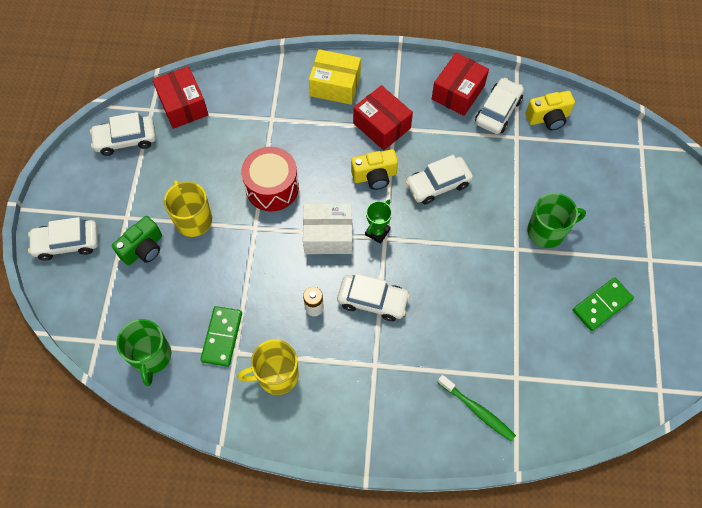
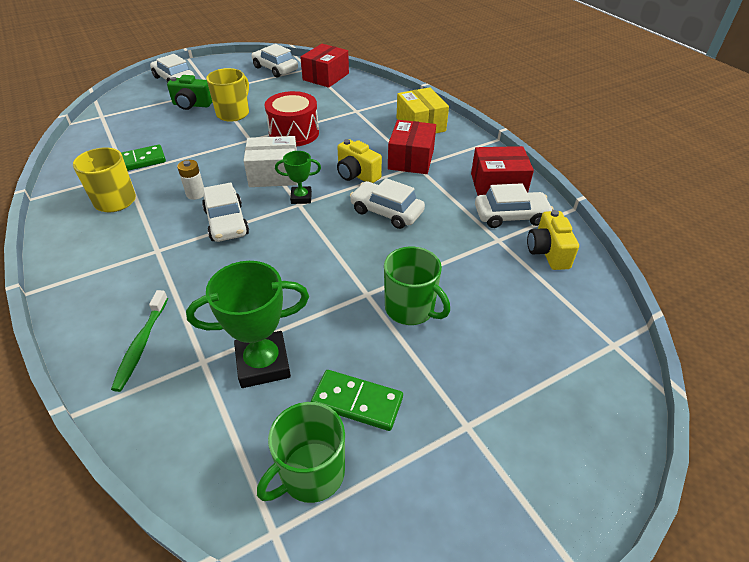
camera: 55 degrees right, 20 degrees down
(151, 357) = (100, 140): green mug -> green mug (311, 473)
(328, 235) = (274, 174): white box -> white box turned 60 degrees counterclockwise
(541, 342) = (263, 363): none -> green trophy
(548, 118) = (547, 252): yellow camera -> yellow camera turned 45 degrees clockwise

